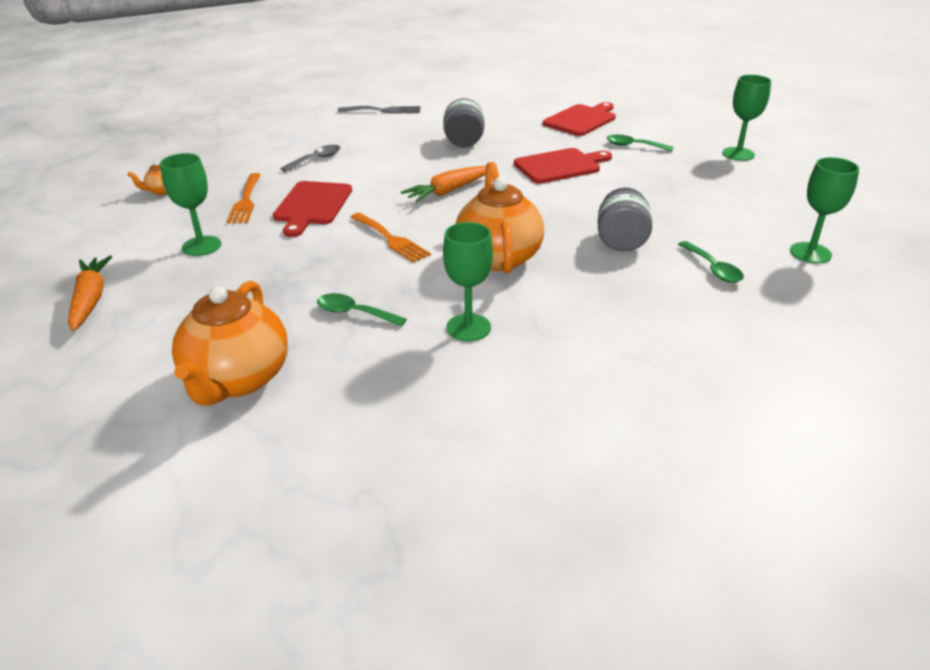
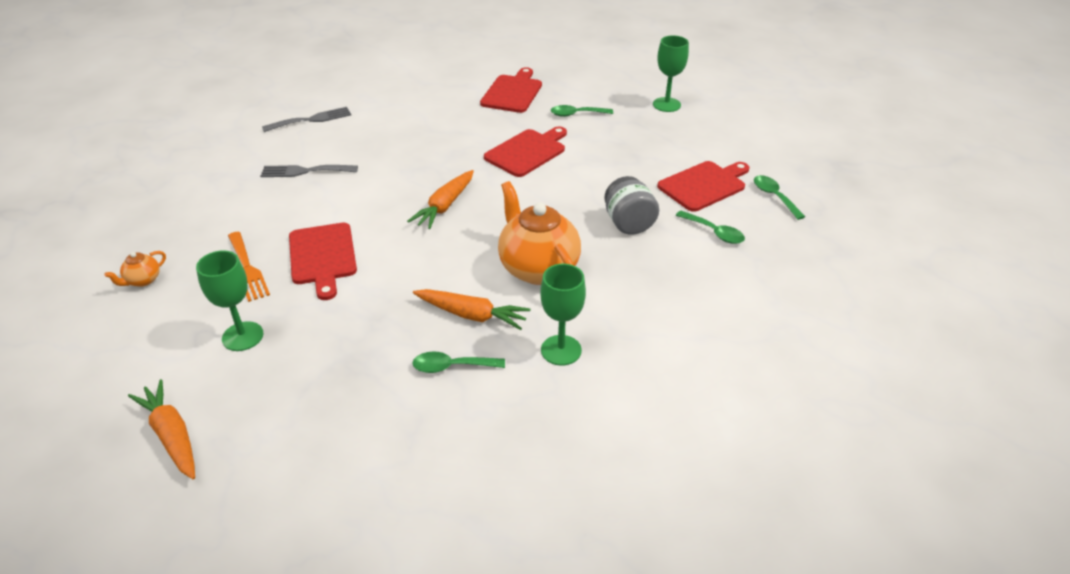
camera: 25 degrees left, 5 degrees up
(237, 380) = (396, 472): orange teapot -> none
(316, 159) = (285, 199): grey spoon -> none
(348, 144) = (305, 171): none -> grey fork
(391, 239) = (428, 275): orange fork -> none
(405, 278) = (472, 315): none -> orange carrot
(464, 143) = (421, 144): grey jar -> none
(731, 227) = (704, 185): none -> red cutting board
(810, 253) = (774, 197): green goblet -> green spoon

